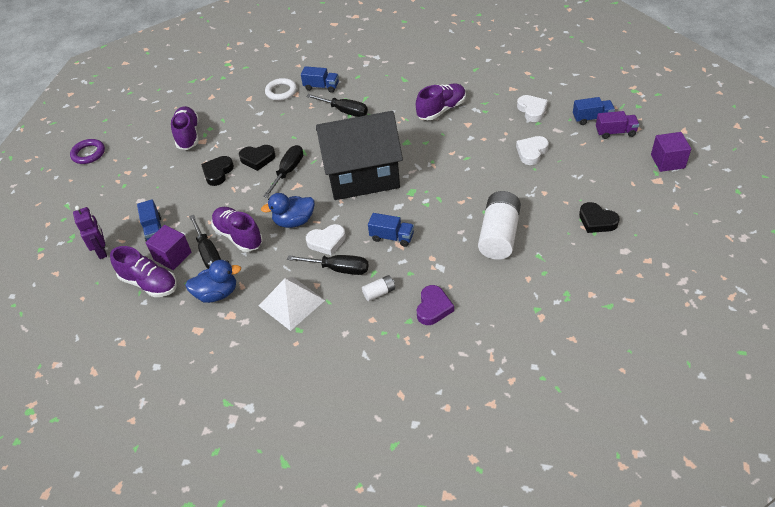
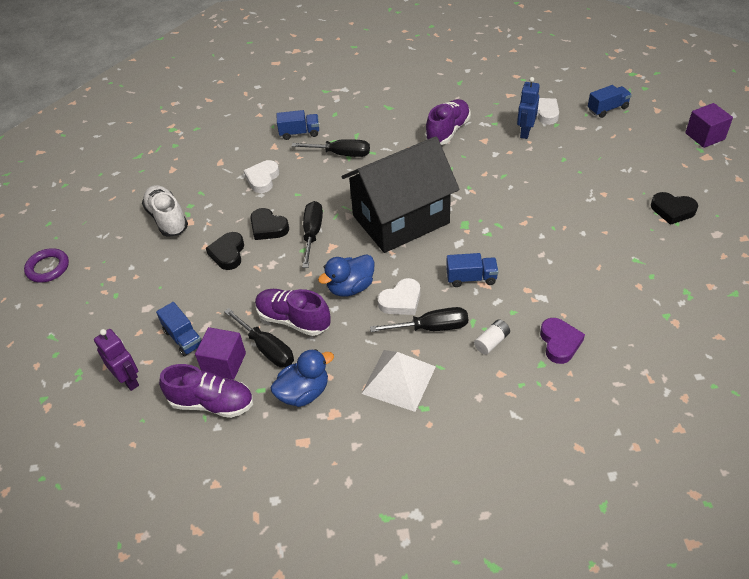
camera: 20 degrees left, 0 degrees up
(188, 135) = (167, 219): purple shoe -> white shoe
(257, 159) = (268, 227): black heart -> black heart turned 60 degrees clockwise
(281, 92) = (255, 147): white ring -> none
(499, 235) = (583, 248): white battery -> none
(506, 124) = (525, 132): none -> blue robot
(531, 152) = (567, 155): white heart -> white heart (262, 179)
(615, 132) = (638, 118): purple truck -> none

